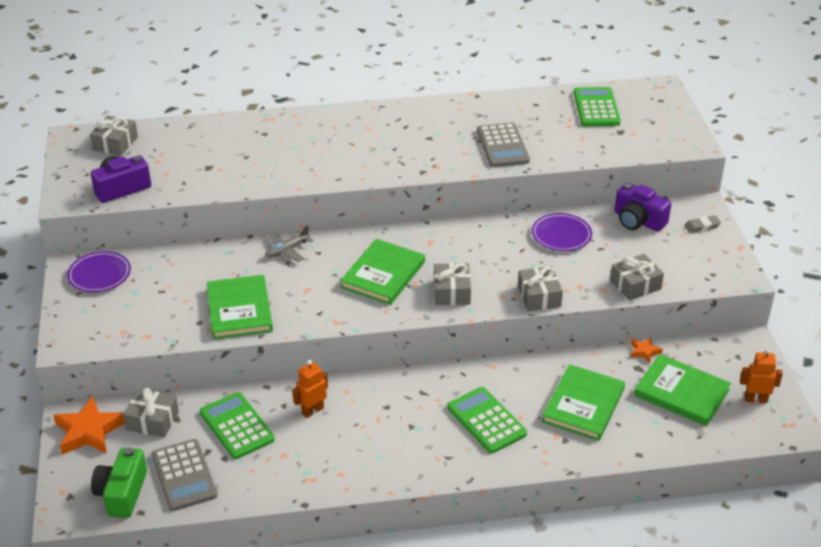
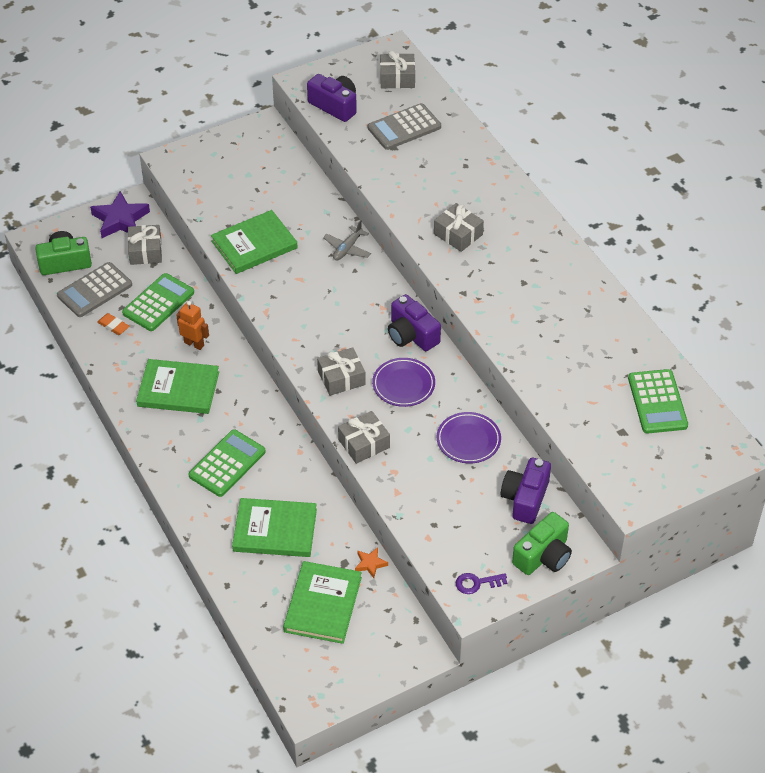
camera: 70 degrees right, 10 degrees up
(89, 431) = (120, 219): orange star -> purple star
(99, 275) = (260, 146): purple plate -> purple plate (403, 384)
(248, 470) = (113, 326): none -> orange eraser
(287, 250) = (347, 248): grey plane -> grey plane turned 90 degrees counterclockwise
(383, 274) = (344, 323): green book -> green book (178, 389)
(421, 237) = (411, 335): none -> purple camera
(502, 146) = (540, 341): grey calculator -> grey calculator (404, 127)
(596, 108) = (657, 402): green calculator -> green calculator turned 105 degrees clockwise
(635, 285) = (416, 515): grey gift -> grey gift (458, 234)
(702, 226) = (543, 556): grey eraser -> green camera
(720, 269) = (476, 583): none -> purple key
(755, 399) = (338, 668): orange robot -> none

